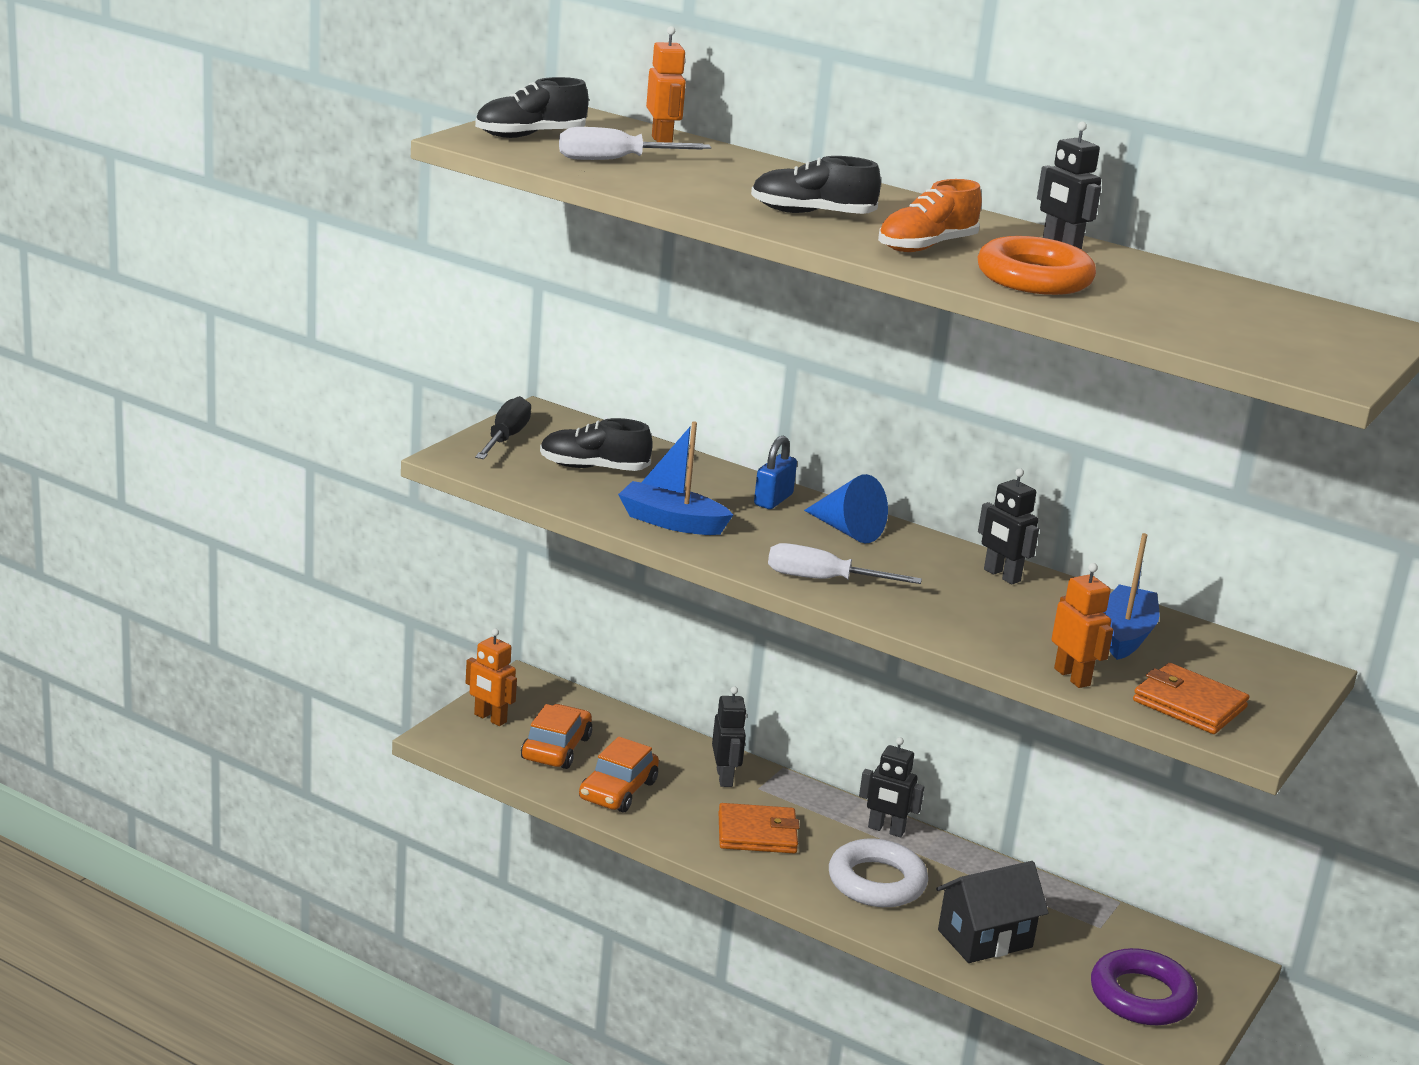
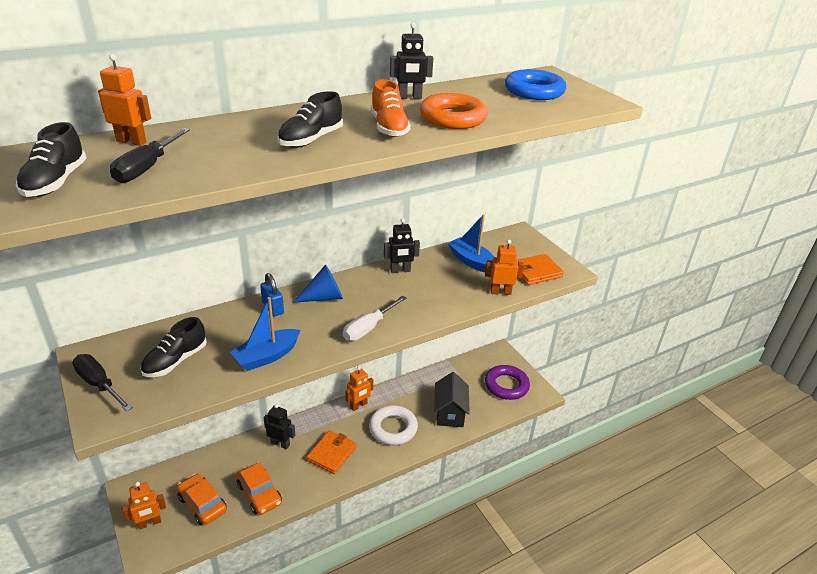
camera: 60 degrees left, 10 degrees up
(615, 160) = (147, 168): white screwdriver -> black screwdriver
(886, 830) = (359, 405): black robot -> orange robot
(1265, 321) = (534, 91): none -> blue ring

